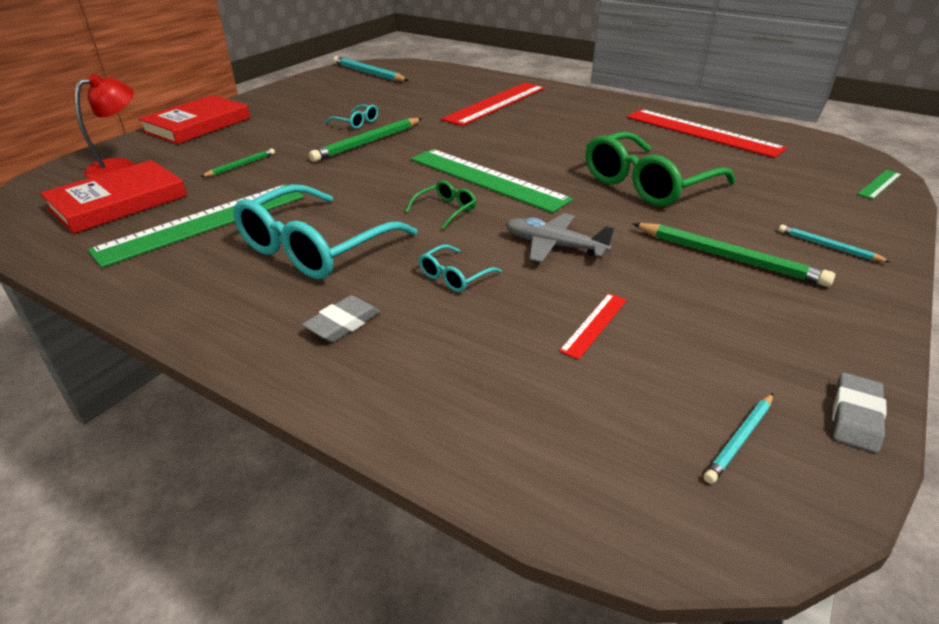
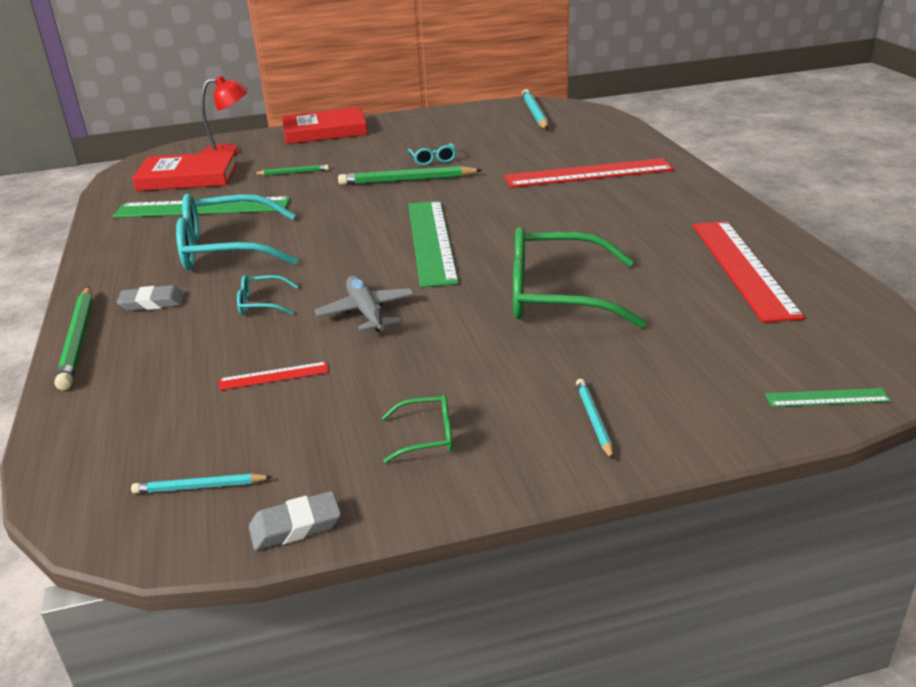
camera: 45 degrees right, 5 degrees down
(446, 210) = (352, 254): green glasses -> green glasses (427, 436)
(729, 258) = (477, 384): green pencil -> green pencil (78, 340)

